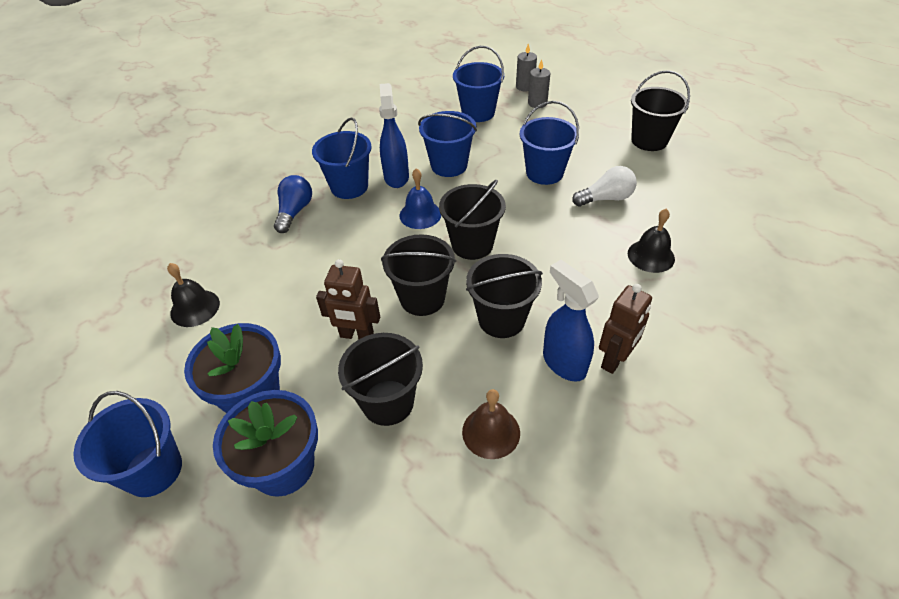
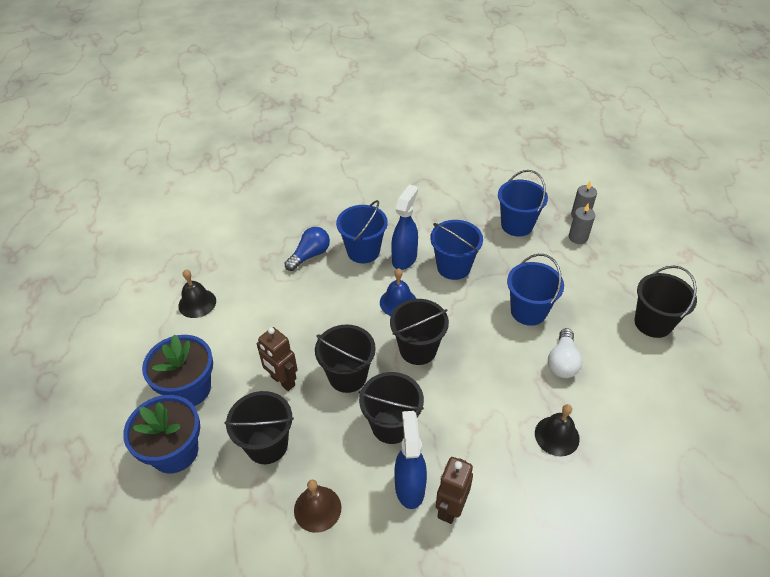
camera: 30 degrees right, 0 degrees up
(153, 470) = (104, 409): blue bucket -> none
(606, 198) = (562, 362): white light bulb -> white light bulb turned 90 degrees clockwise
(615, 360) = (450, 508): brown robot -> brown robot turned 135 degrees clockwise

